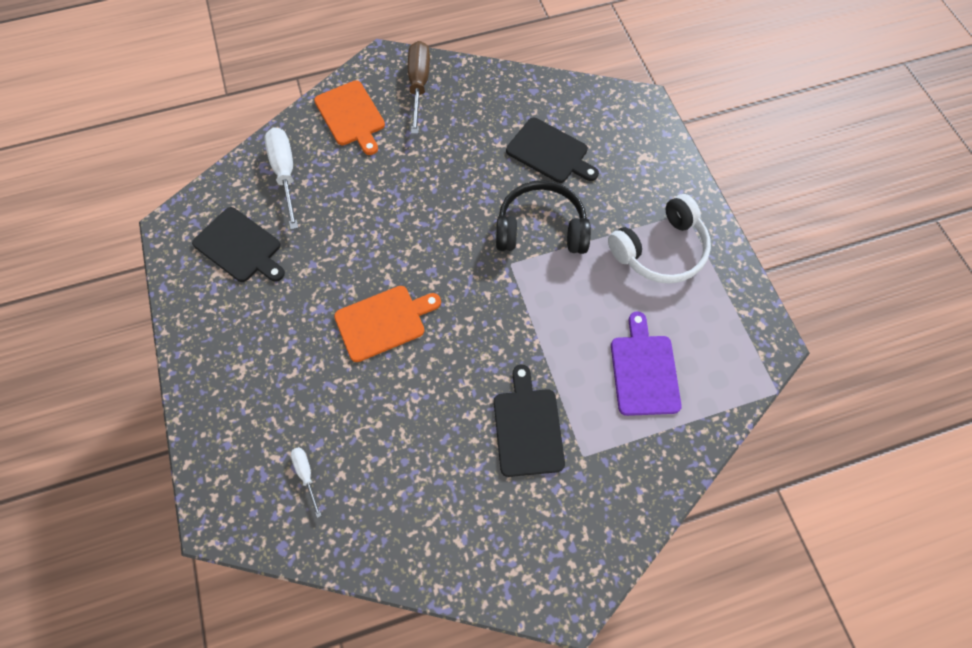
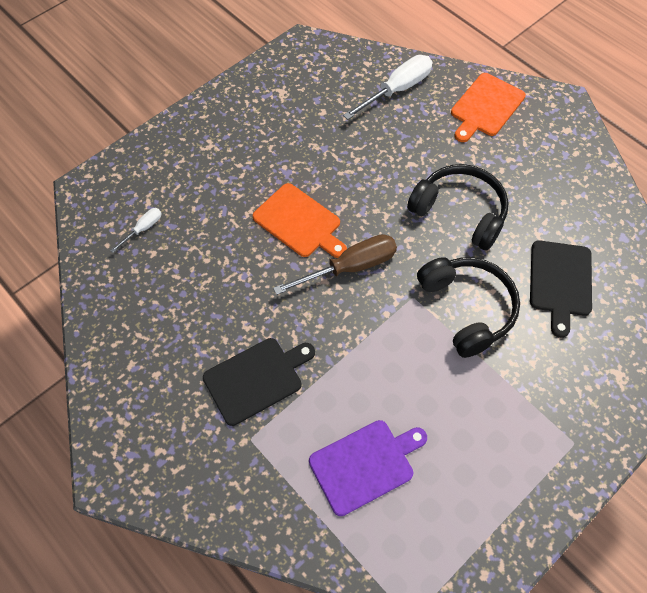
camera: 65 degrees right, 5 degrees down
(240, 246) = (312, 93): black cutting board -> none
(419, 85) = (556, 141): brown screwdriver -> brown screwdriver (350, 267)
(447, 189) = (460, 212): none -> black headphones
(660, 250) = (512, 432): white headphones -> none

